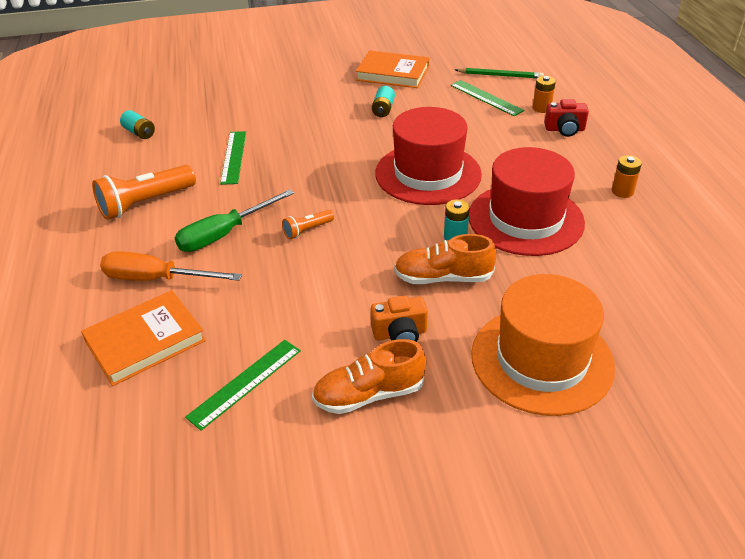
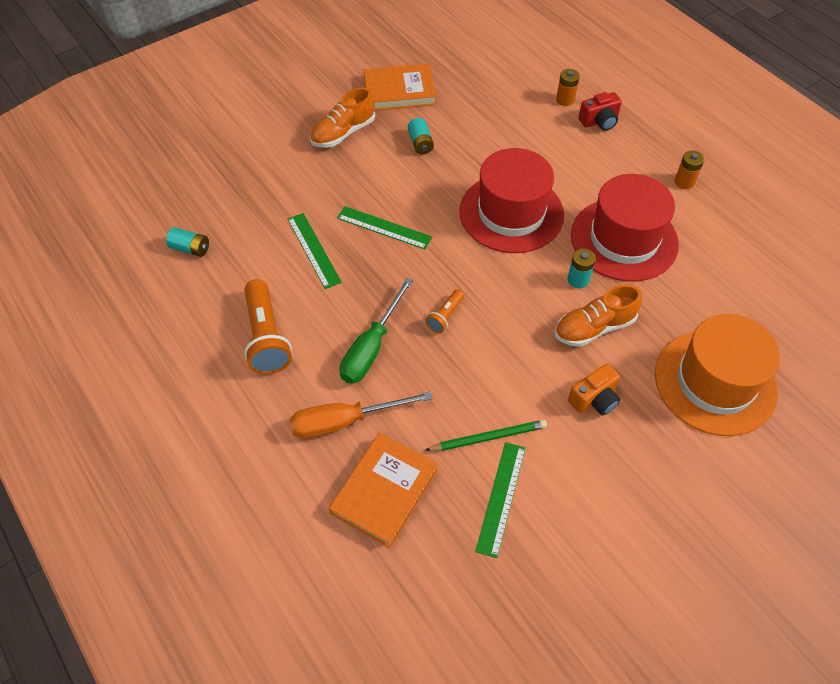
camera: 25 degrees left, 15 degrees up
(145, 203) = (266, 337): orange flashlight -> orange flashlight turned 45 degrees counterclockwise
(369, 394) = (606, 468): orange shoe -> orange shoe (343, 133)
(486, 98) = (508, 100): green ruler -> green ruler (384, 227)
(500, 75) = (504, 66): green pencil -> green pencil (488, 437)

